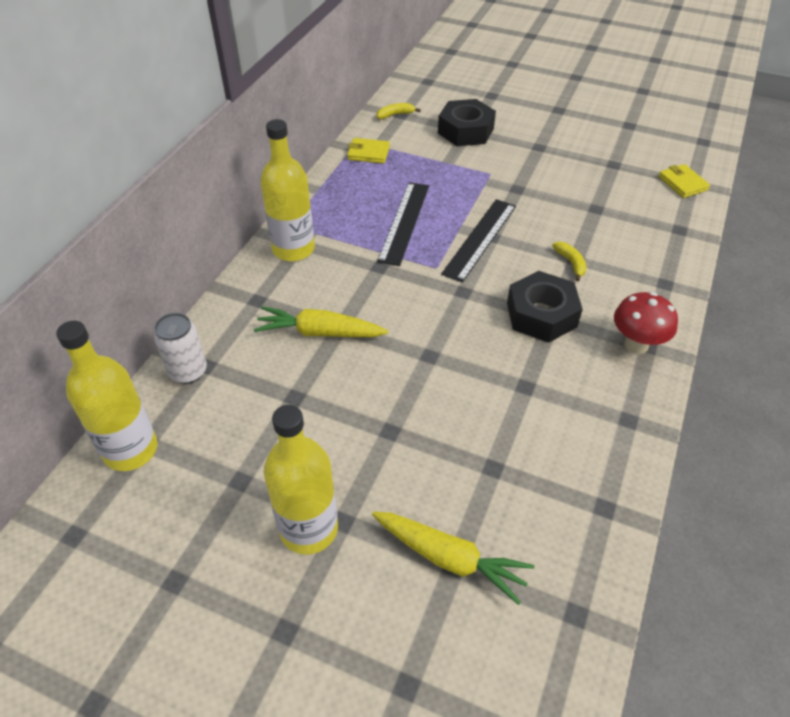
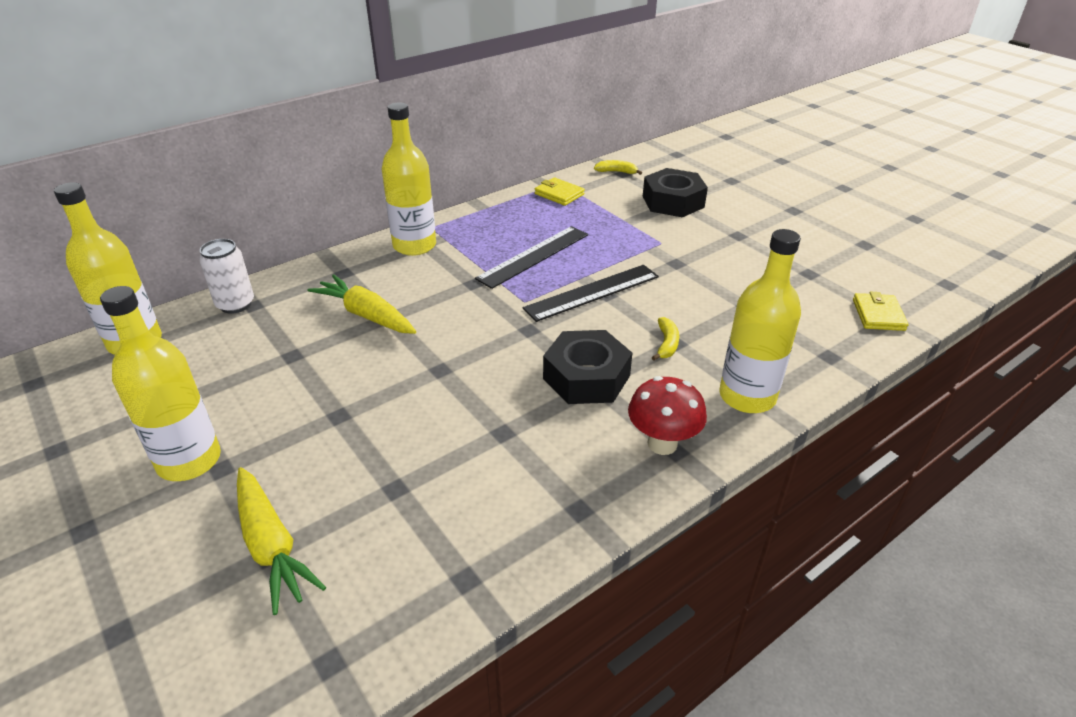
camera: 30 degrees right, 10 degrees down
(656, 284) = (747, 396): none -> yellow bottle

